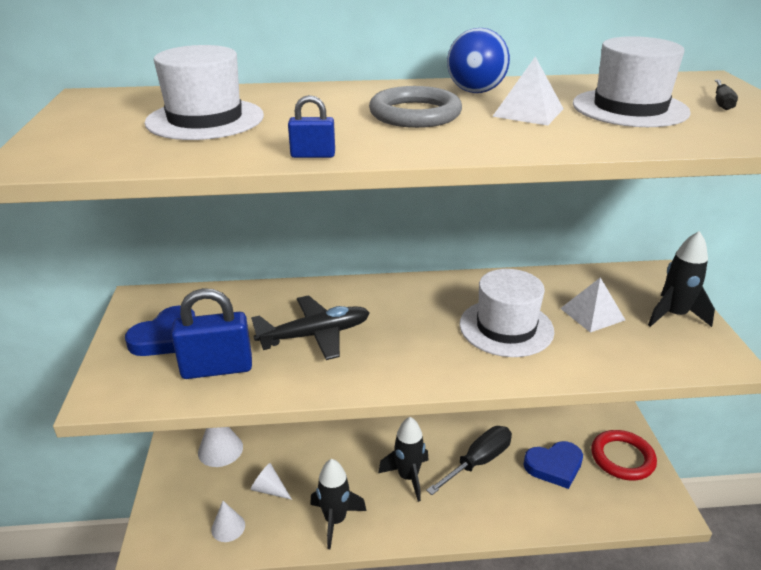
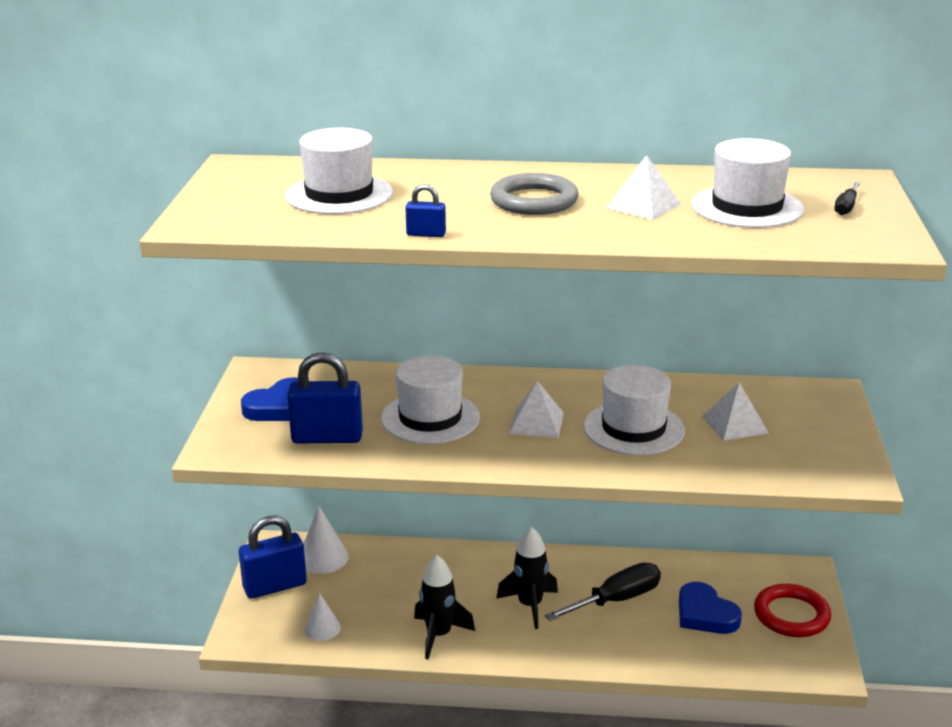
camera: 10 degrees right, 5 degrees down
(180, 486) = (275, 586): none -> blue padlock
(269, 489) = (371, 600): white cone -> none
(315, 335) = (430, 418): black plane -> white hat
(416, 330) = (536, 423): none -> white pyramid
(475, 91) = (606, 180): blue ball -> none
(554, 466) = (705, 614): blue heart -> blue heart turned 60 degrees clockwise
(674, 315) = (826, 433): black rocket -> none

